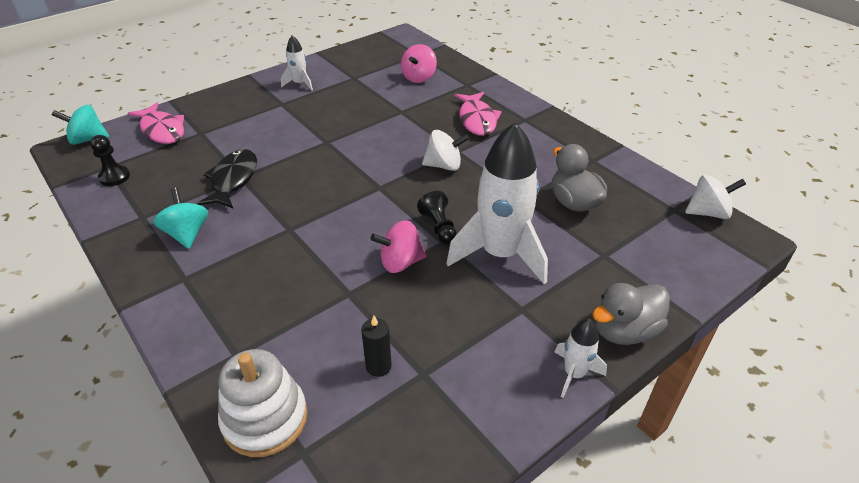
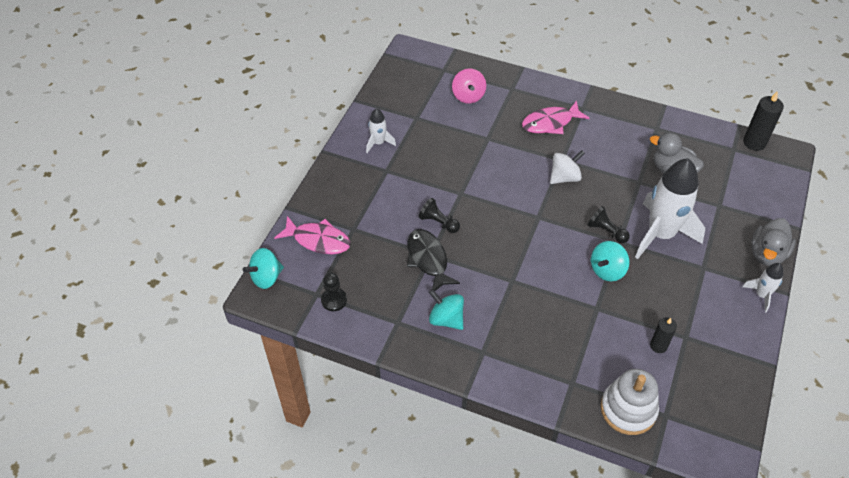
camera: 30 degrees left, 10 degrees up
(278, 156) = (438, 222): none -> black pawn
(400, 262) = (607, 270): pink spinning top -> turquoise spinning top
(477, 120) = (550, 123): pink fish -> pink fish turned 105 degrees clockwise
(708, 212) = (754, 142): white spinning top -> black candle

